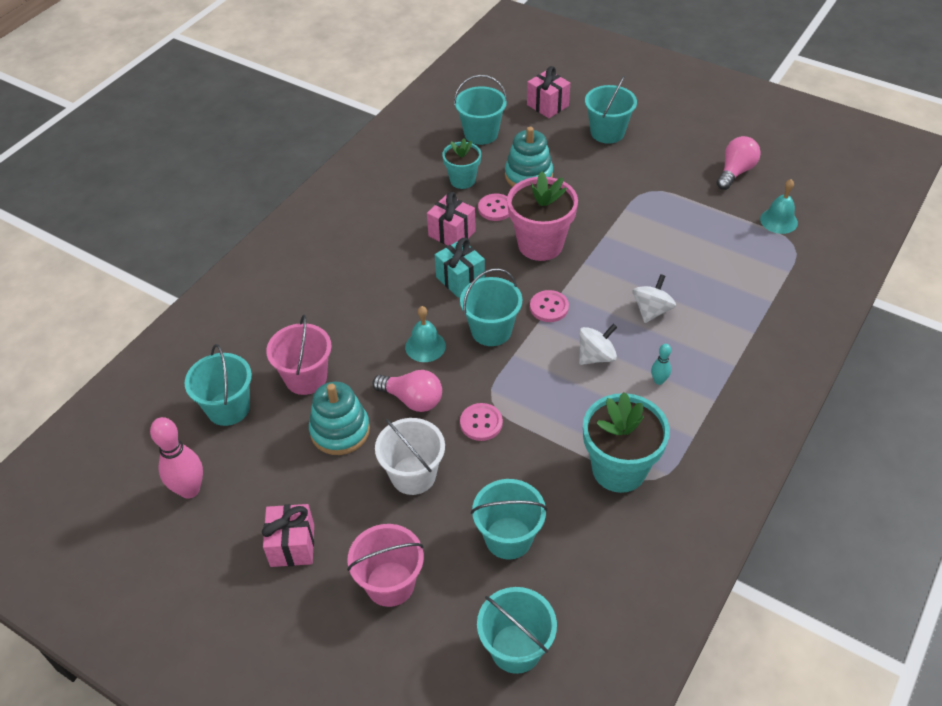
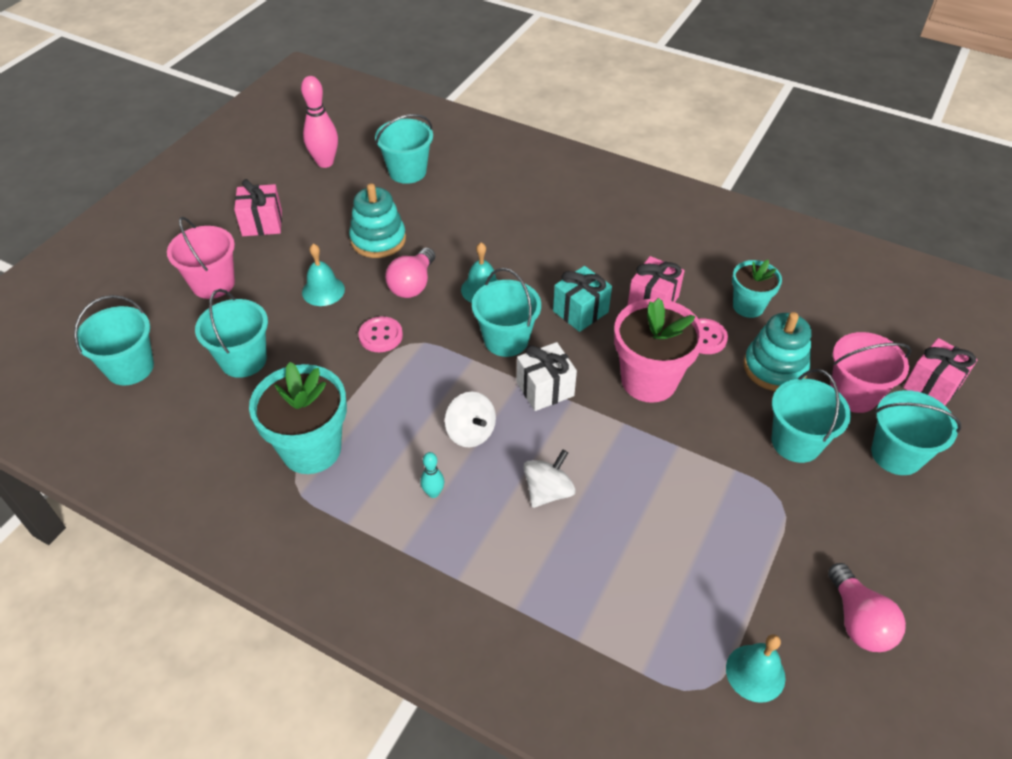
camera: 85 degrees right, 0 degrees up
(306, 378) = (440, 212): pink bucket -> pink bucket (853, 394)
(413, 475) = (323, 290): white bucket -> turquoise bell
(481, 134) = (843, 319): turquoise bucket -> turquoise bucket (796, 442)
(549, 307) = (545, 389): pink button -> white gift
(651, 310) = (548, 491): white spinning top -> white spinning top turned 75 degrees counterclockwise
(735, 172) = (858, 620): pink light bulb -> pink light bulb turned 45 degrees clockwise

